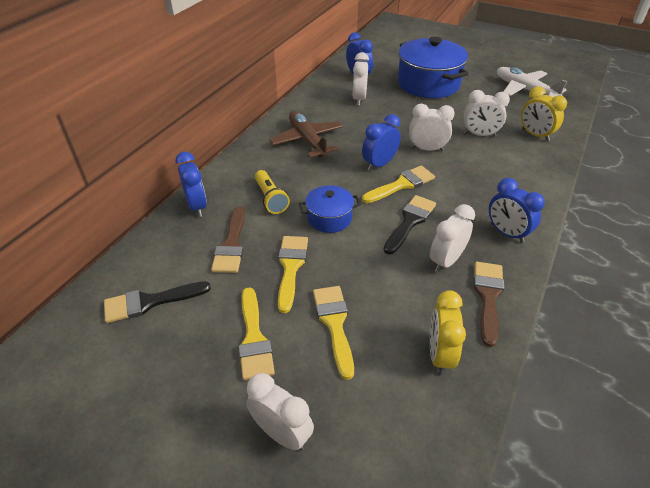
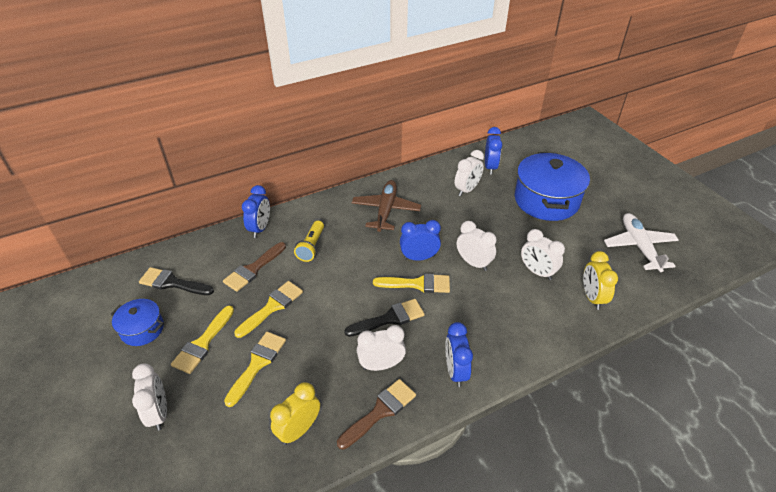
camera: 35 degrees right, 0 degrees up
(329, 218) = (335, 283): blue pot -> blue pot (142, 329)

